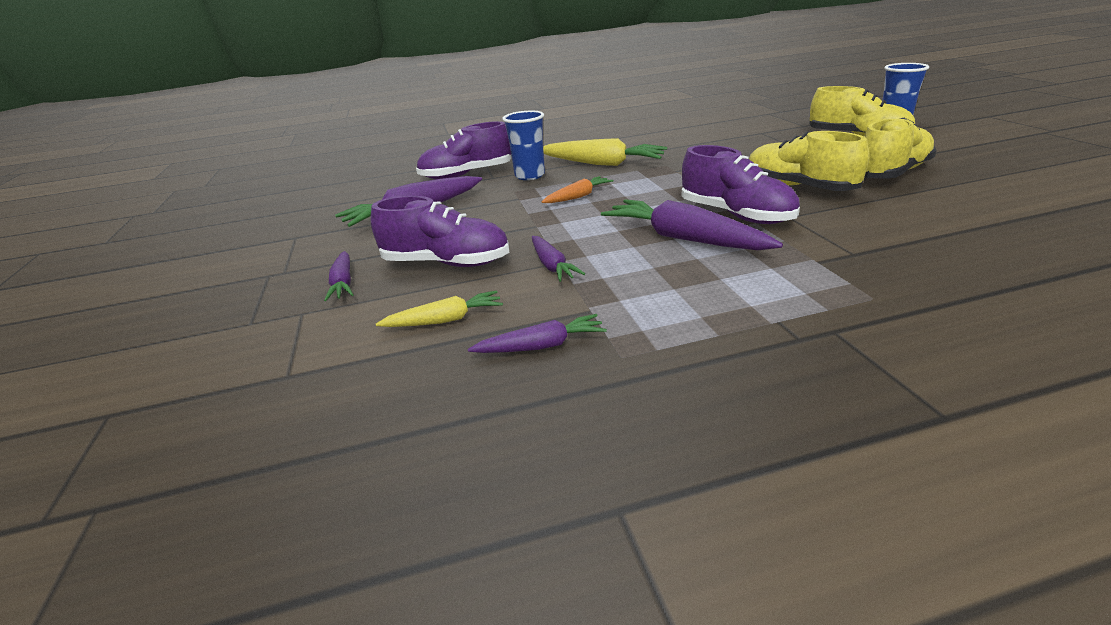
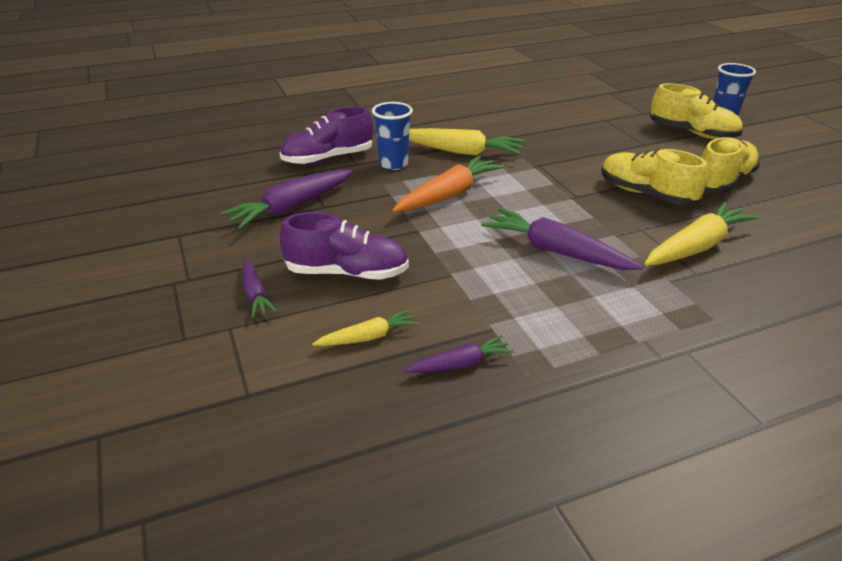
camera: 10 degrees left, 5 degrees up
(552, 266) = (446, 279): purple carrot -> none
(578, 197) = (448, 195): orange carrot -> orange carrot, size x1.80
(736, 215) = (596, 225): purple shoe -> none
(855, 230) = (696, 247): none -> yellow carrot

